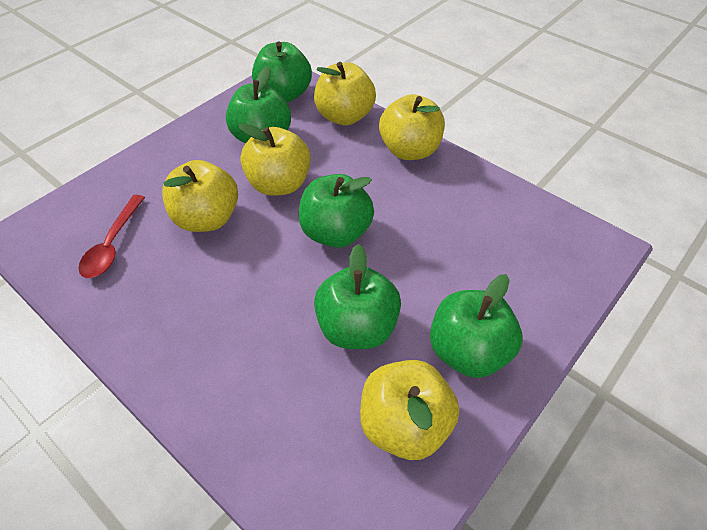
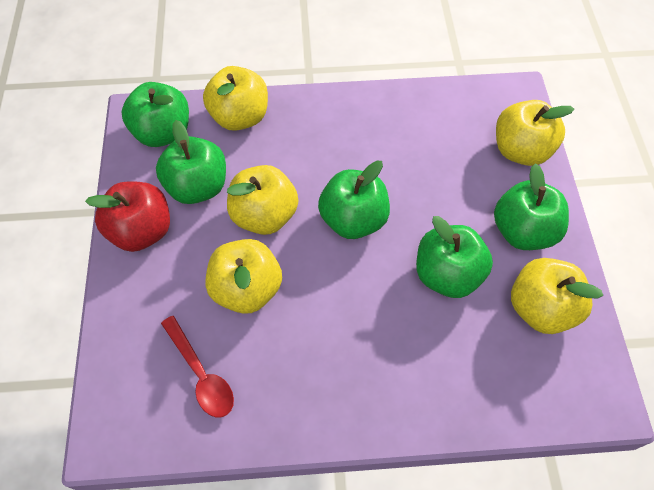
camera: 45 degrees left, 10 degrees up
(196, 139) = (142, 231): none -> red apple
(409, 150) = (324, 111): yellow apple -> yellow apple (520, 150)

